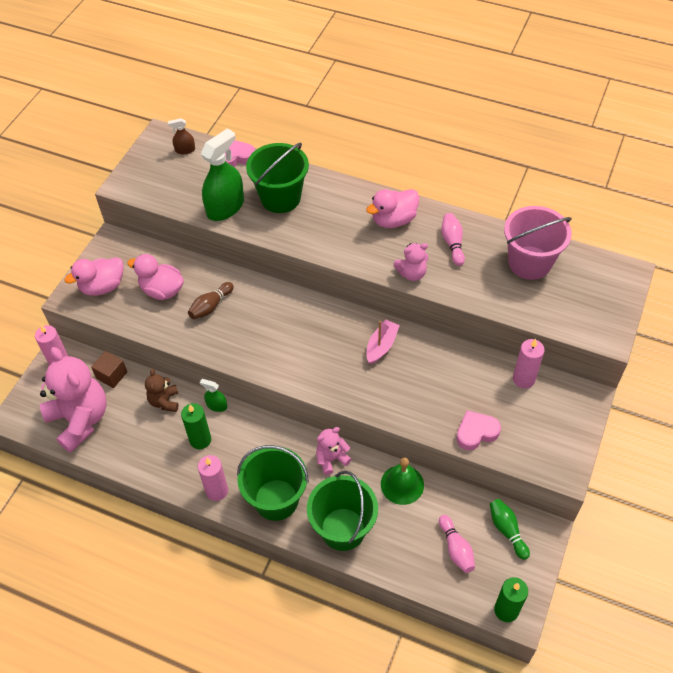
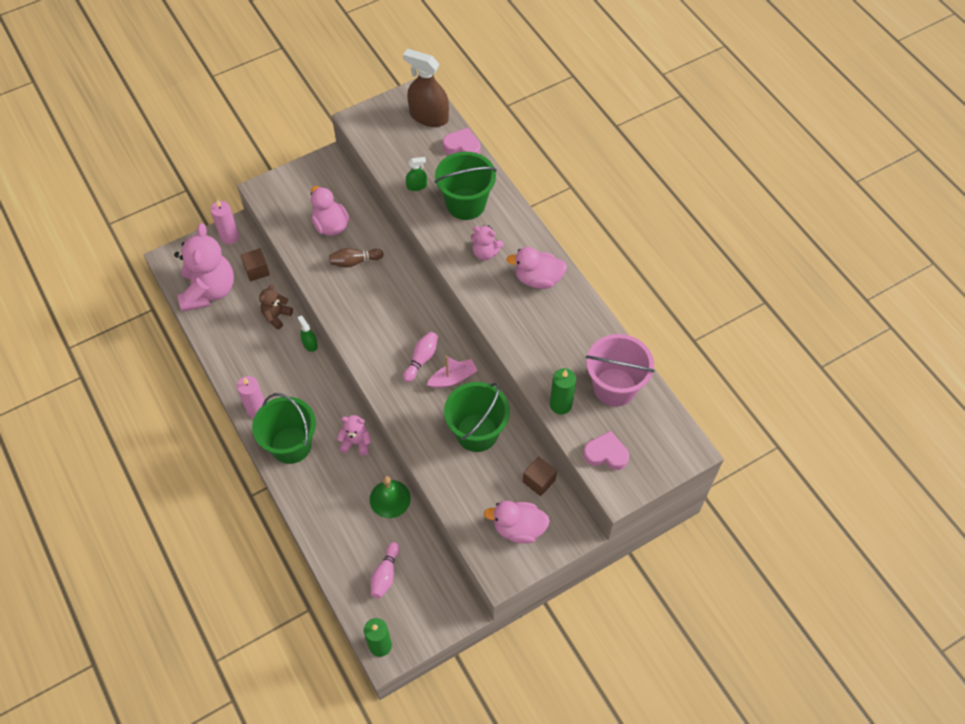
camera: 35 degrees right, 5 degrees up
(102, 286) = (291, 195): pink duck -> pink duck (518, 528)
(185, 150) = (429, 116): brown spray bottle -> brown spray bottle, size x2.11
(200, 440) = (277, 363): green candle -> green candle (560, 405)
(225, 207) = (417, 186): green spray bottle -> green spray bottle, size x0.47
(343, 529) = (318, 500): green bucket -> green bucket (477, 432)
(412, 273) = (510, 334): pink teddy bear -> pink teddy bear (485, 253)
(452, 243) = (567, 329): pink bowling pin -> pink bowling pin (421, 359)
(476, 432) = (461, 496): pink heart -> pink heart (606, 454)
(507, 530) = (435, 589): green bowling pin -> none
(523, 379) = (539, 481): pink candle -> brown cube

